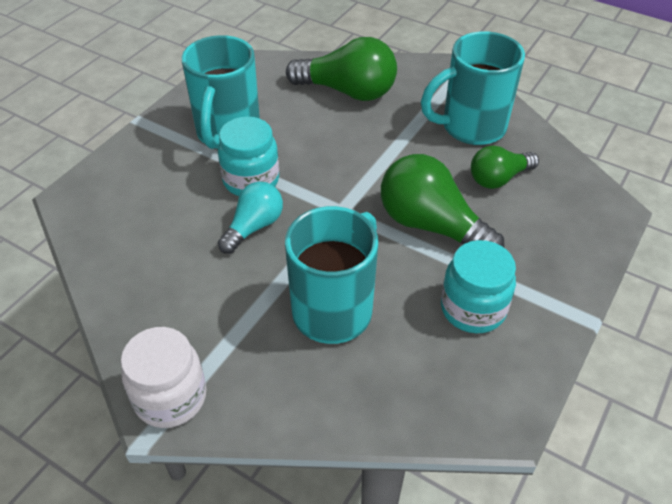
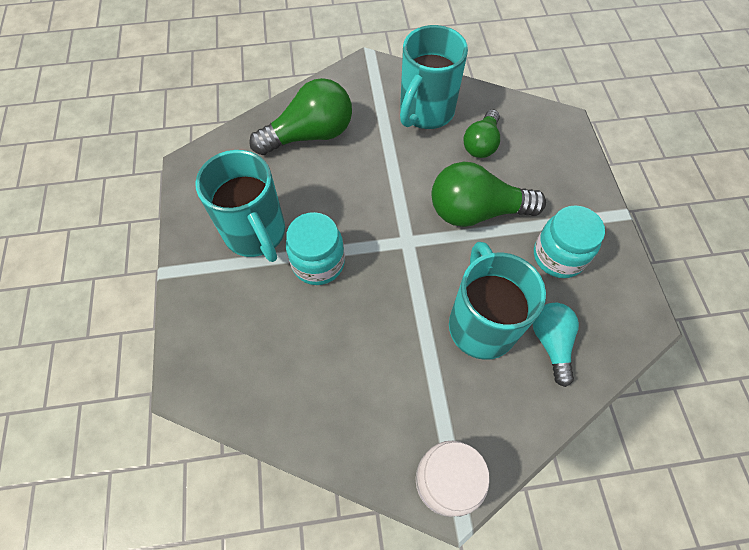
camera: 40 degrees left, 15 degrees up
(254, 227) = (361, 301): turquoise light bulb -> turquoise light bulb (551, 343)

